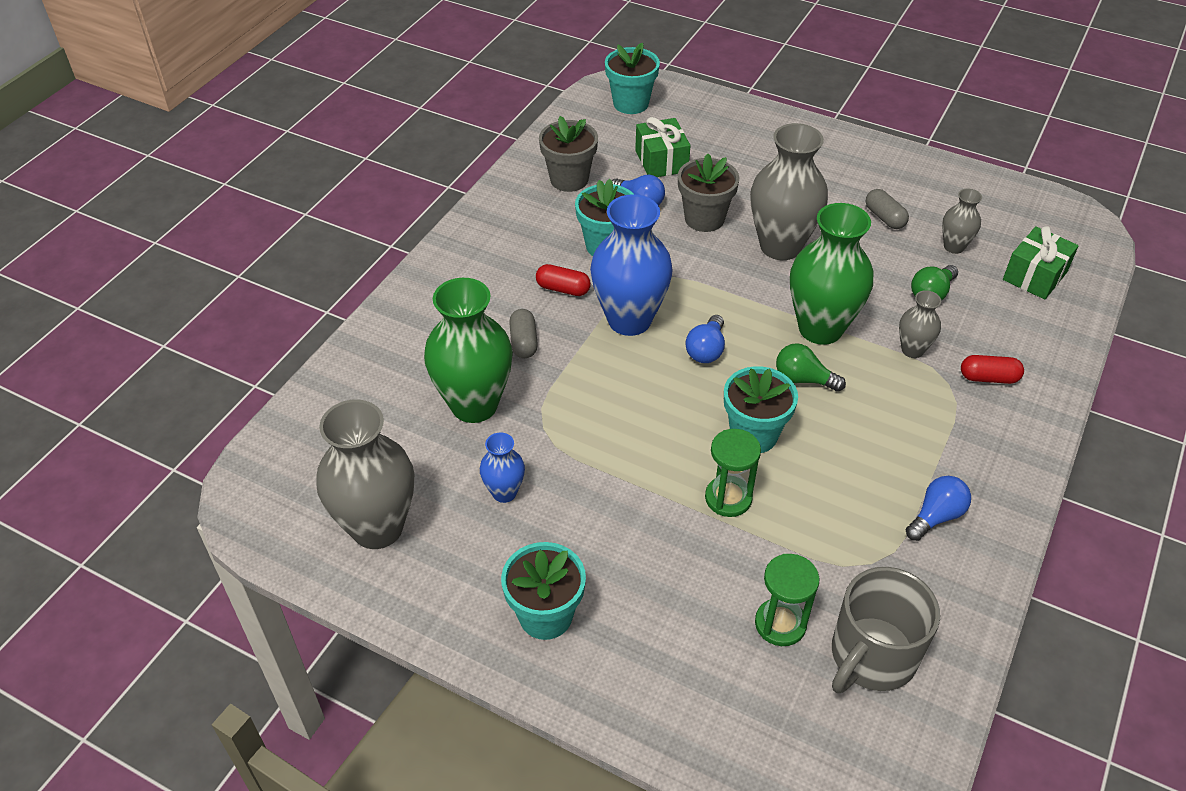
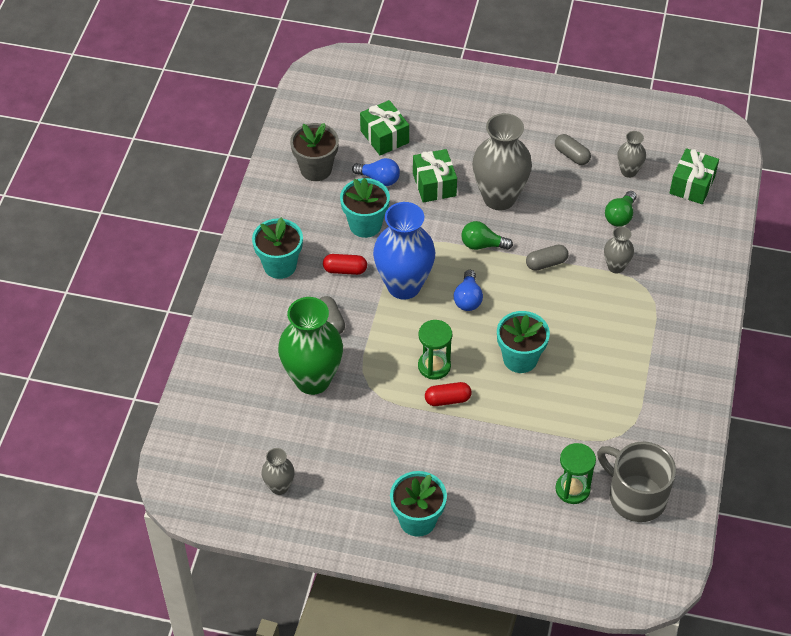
camera: 15 degrees left, 5 degrees up
(377, 528) = (279, 487): grey vase -> grey vase, size x0.49
(504, 492) = (359, 441): blue vase -> none
(631, 103) = (342, 84): turquoise flower pot -> turquoise flower pot (280, 265)
(704, 219) = (434, 184): grey flower pot -> green gift
(728, 498) = (515, 410): green hourglass -> green hourglass (434, 366)
(803, 379) = (544, 307): green light bulb -> green light bulb (482, 245)
(820, 328) = (546, 263): green vase -> grey capsule
(871, 656) = (635, 497): grey mug -> grey mug turned 105 degrees clockwise
(936, 516) = (657, 391): blue light bulb -> none
(988, 378) = (673, 278): red capsule -> red capsule (447, 399)

